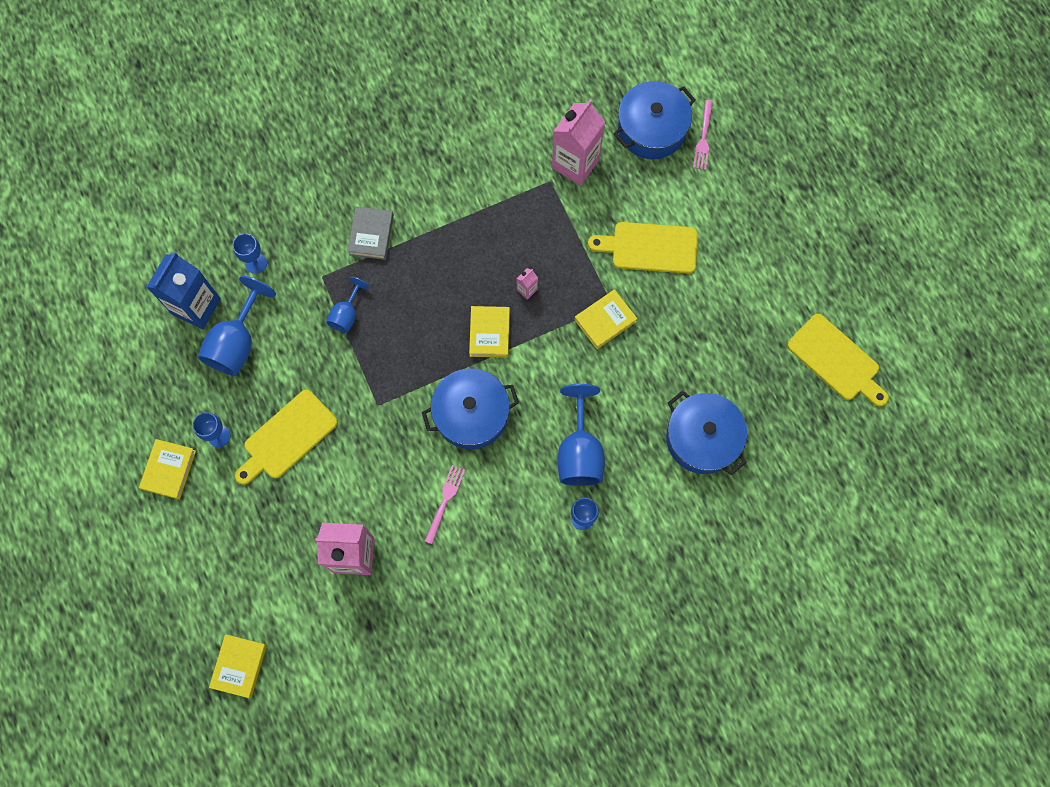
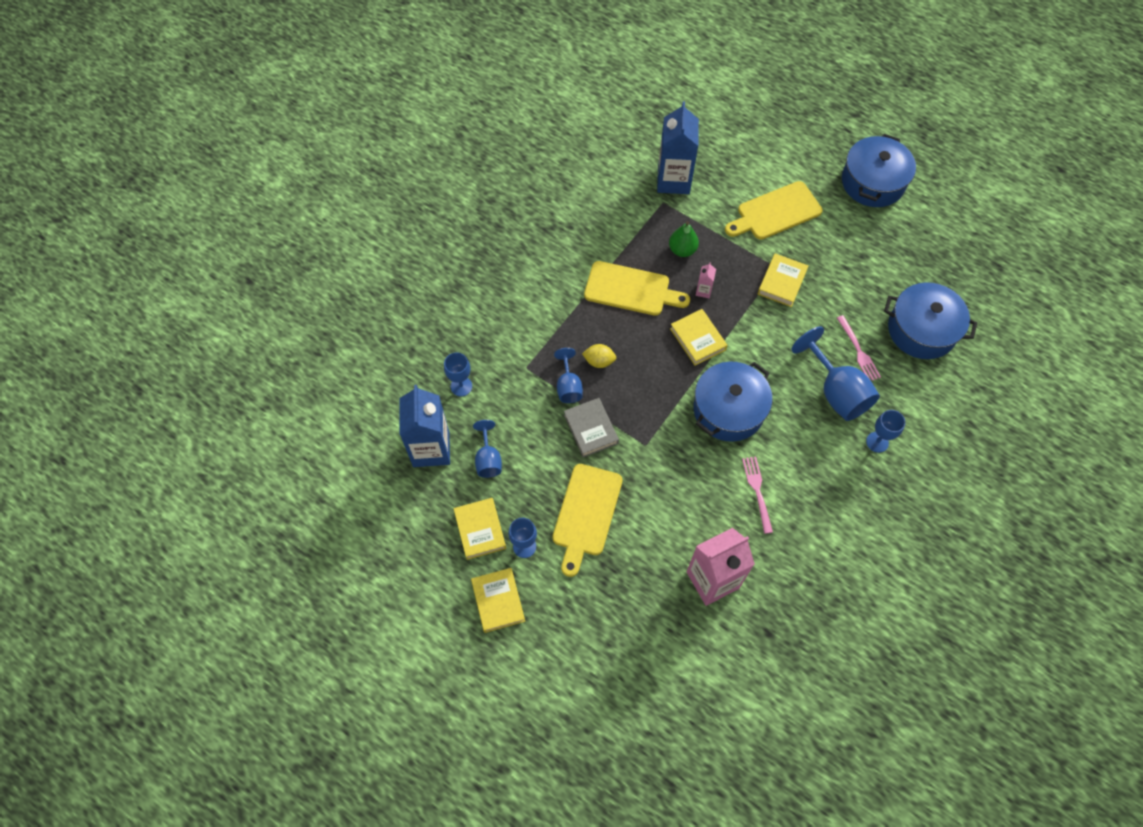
camera: 30 degrees left, 10 degrees down
(237, 343) = (488, 459): blue goblet -> blue goblet, size x0.57
(239, 666) = (679, 738): yellow book -> yellow book (480, 530)
(371, 235) = (545, 314): grey book -> grey book (590, 429)
(388, 305) = (599, 361): none -> yellow lemon
(535, 239) = (682, 250): none -> green pear
(575, 163) = (673, 180): pink carton -> blue carton
(651, 129) = (713, 128): blue pot -> blue pot (872, 182)
(703, 138) = (757, 116): pink fork -> pink fork (858, 351)
(836, 360) = (973, 222): yellow cutting board -> yellow cutting board (631, 290)

